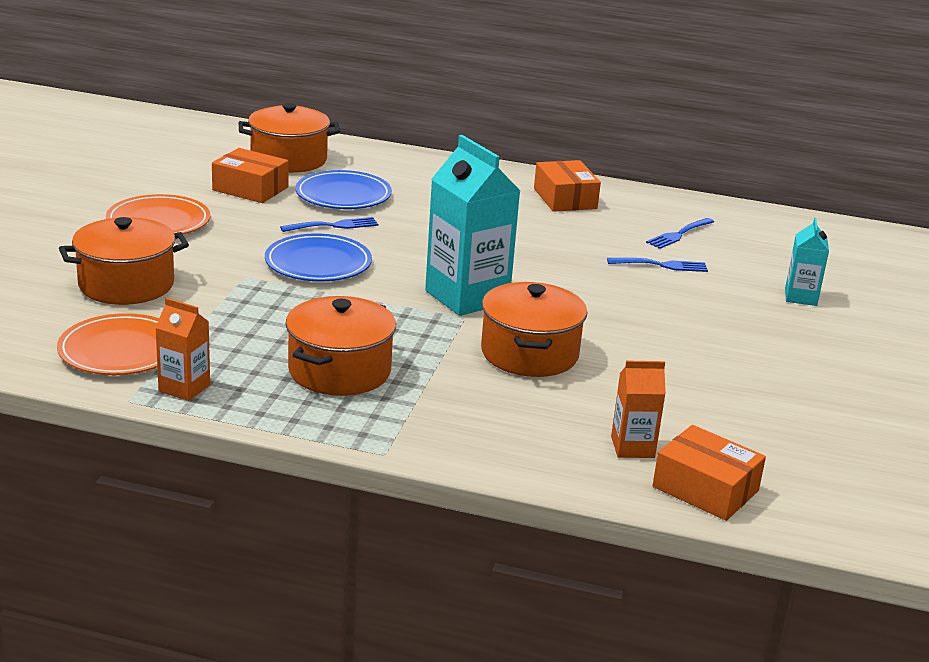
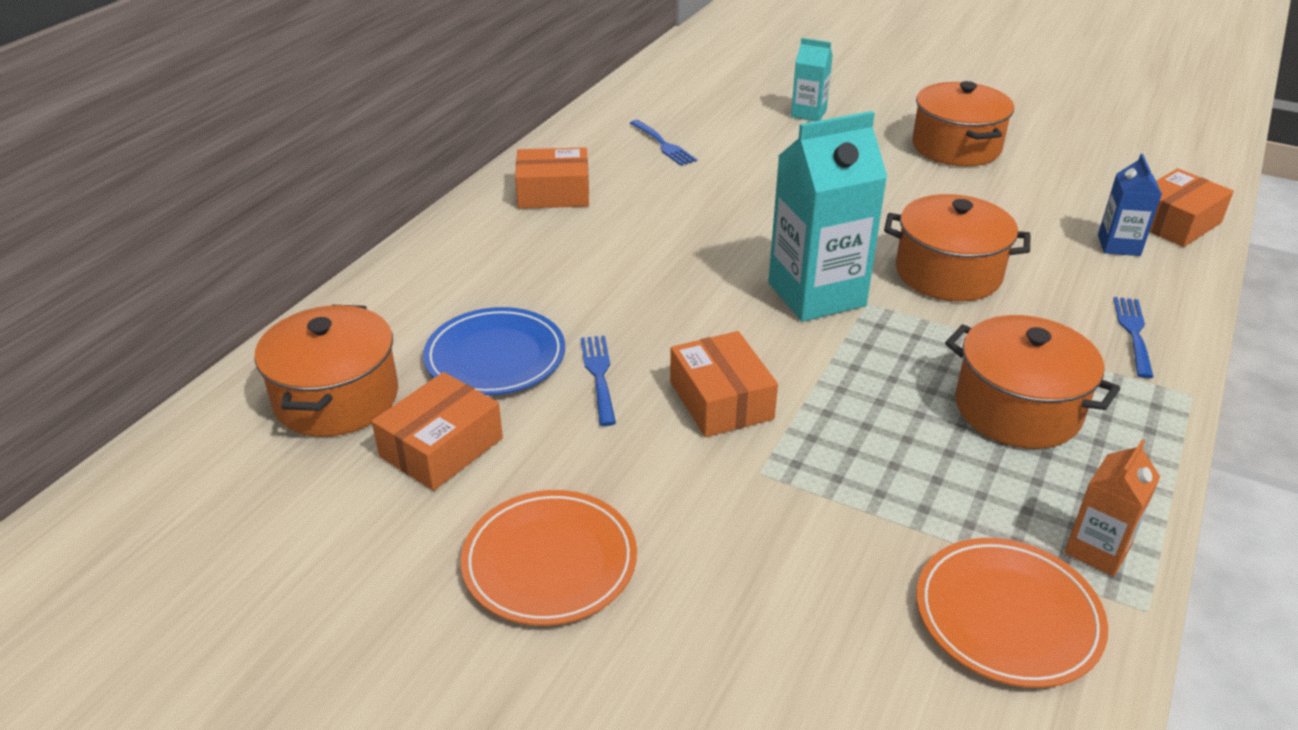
camera: 75 degrees left, 10 degrees up
(126, 285) = (788, 607): orange pot -> orange pot (956, 147)
(318, 263) = (721, 400): blue plate -> orange box
(632, 447) = (1118, 245): orange carton -> blue carton
(662, 265) = (737, 166): blue fork -> blue fork (1133, 333)

